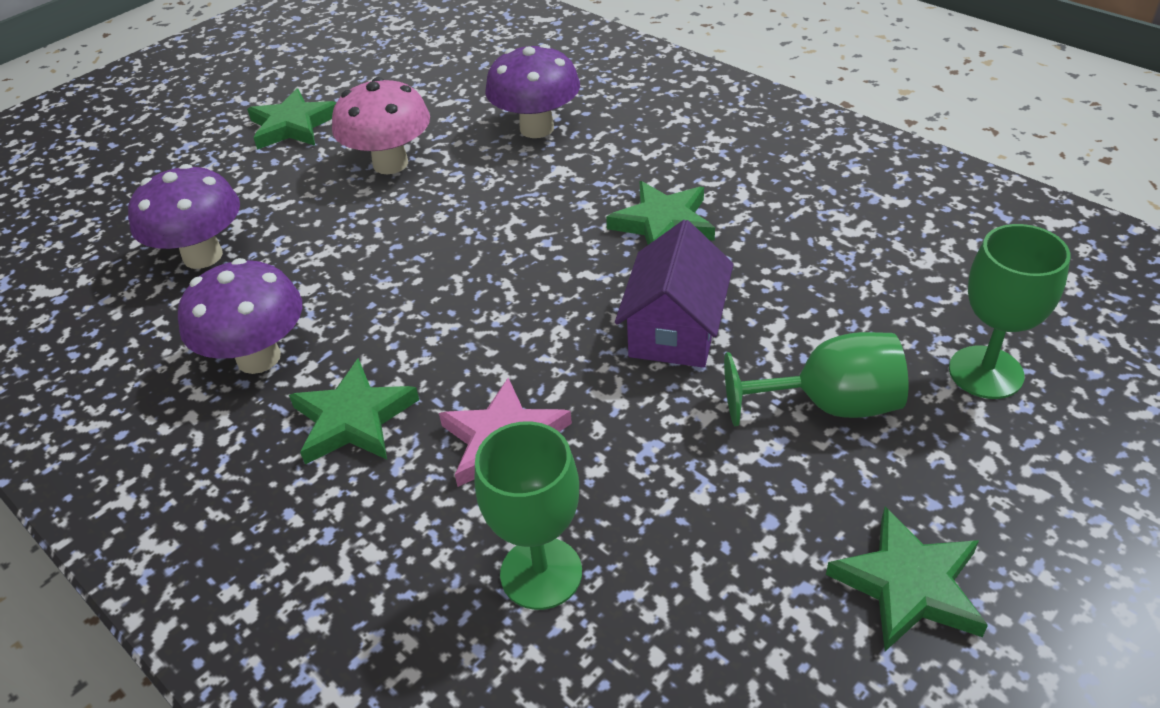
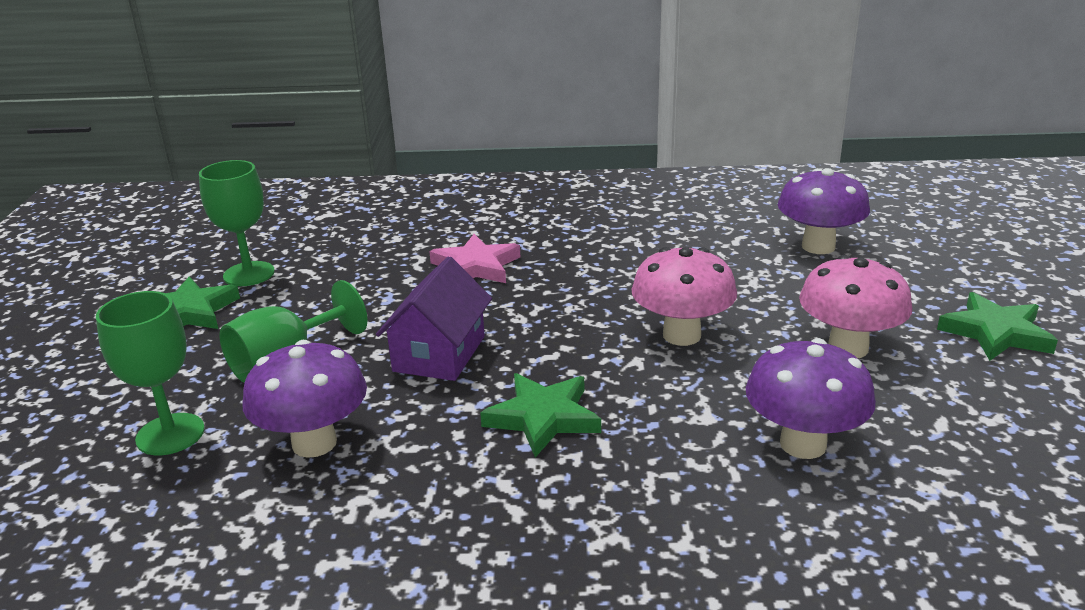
camera: 135 degrees right, 15 degrees down
(258, 358) = (672, 233): purple mushroom -> purple mushroom (314, 443)
(353, 419) = (572, 239): green star -> none
(468, 234) = (681, 335): none -> pink mushroom
(541, 573) = (392, 243): green goblet -> green goblet (249, 274)
(675, 330) = (439, 354): purple house -> purple house turned 45 degrees clockwise

